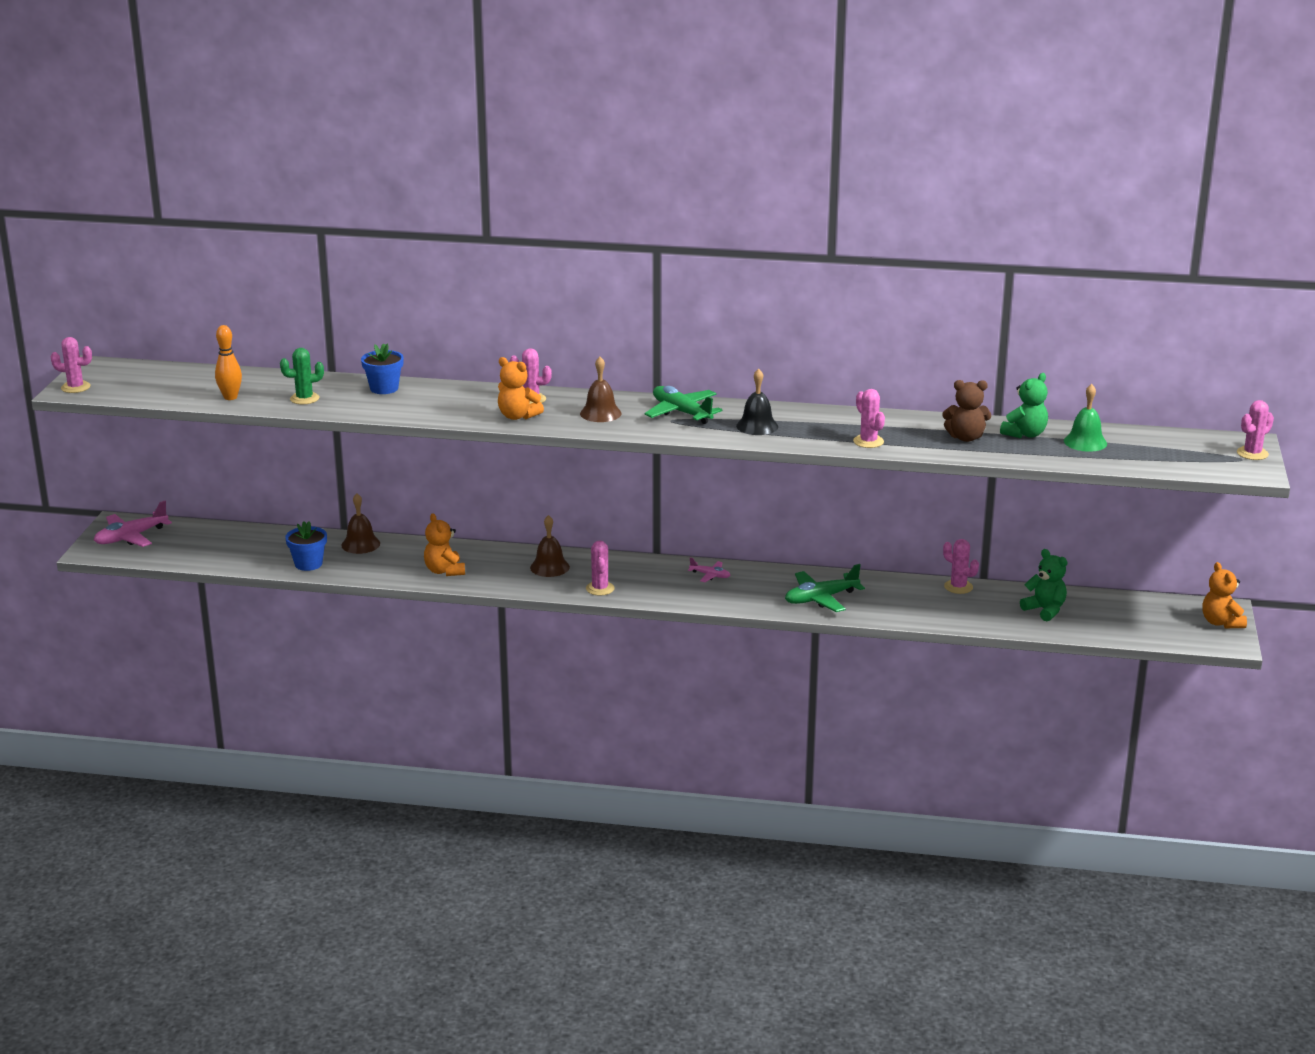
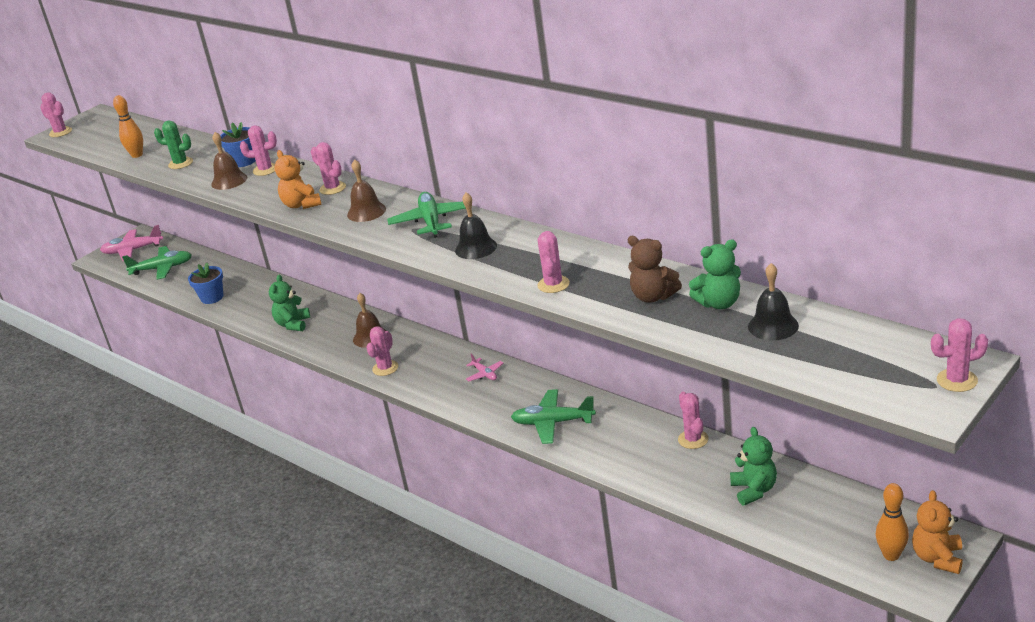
camera: 35 degrees right, 5 degrees up
(200, 548) = (162, 268): none -> green plane
(360, 544) = (264, 286): brown bell -> brown bell (229, 181)
(424, 393) = (265, 170): none -> pink cactus
(444, 571) = (293, 324): orange teddy bear -> green teddy bear
(1085, 442) = (773, 326): green bell -> black bell
(1188, 628) = (891, 555): none -> orange bowling pin

